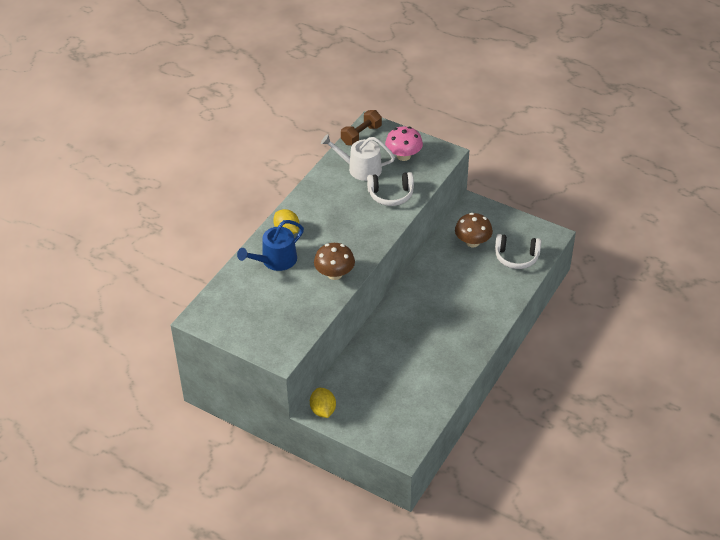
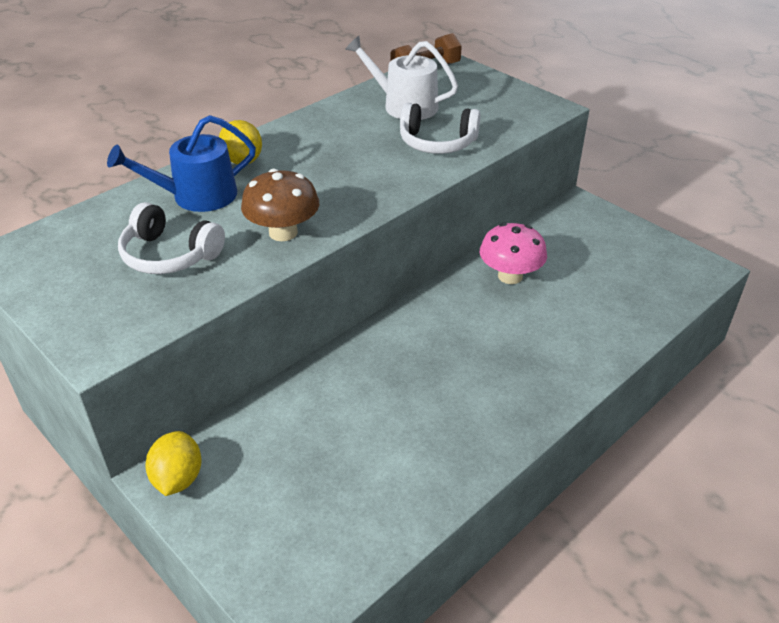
camera: 15 degrees right, 5 degrees down
(403, 156) = (479, 101): pink mushroom -> pink mushroom (510, 276)
(472, 242) = (565, 254): brown mushroom -> none
(516, 257) = (636, 289): white headphones -> white headphones (169, 255)

